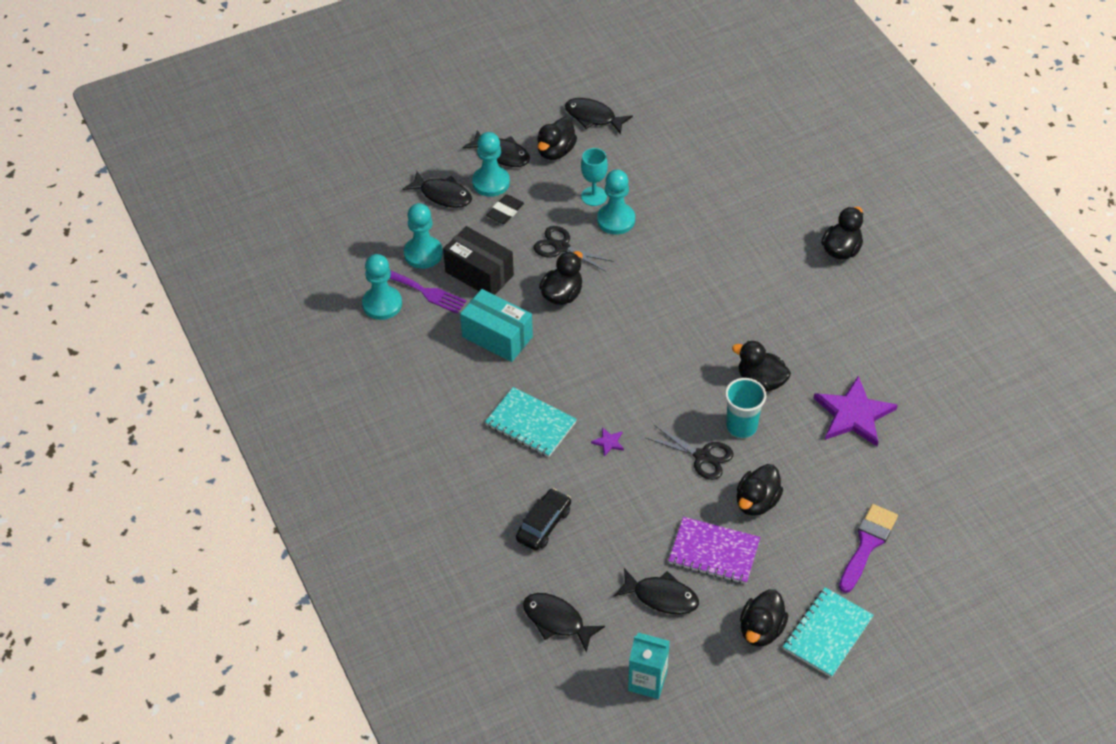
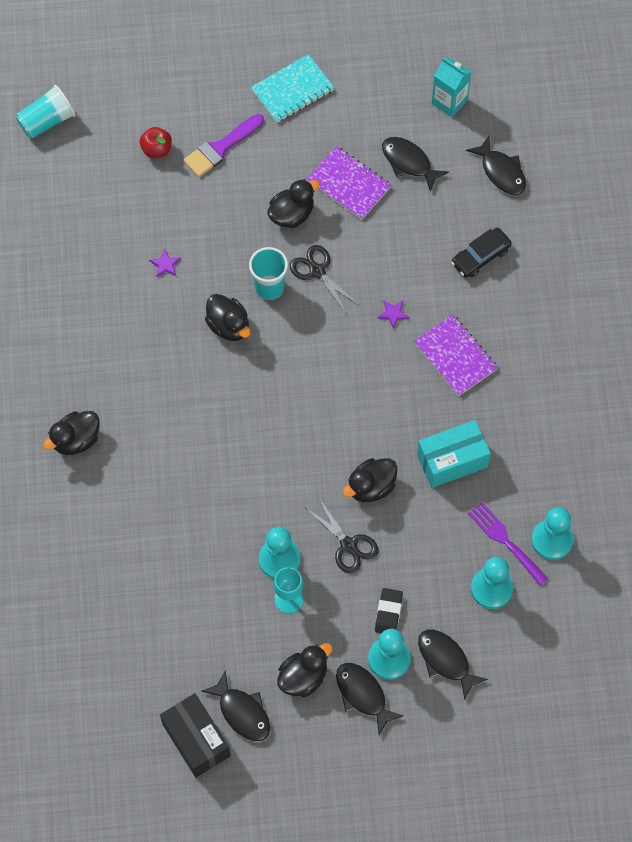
camera: 160 degrees left, 15 degrees up
(479, 274) = (443, 542): black box -> black box (196, 740)
(497, 337) = (452, 461): turquoise box -> turquoise box turned 75 degrees counterclockwise
(505, 212) = (388, 613): black eraser -> black eraser turned 45 degrees counterclockwise
(530, 424) = (455, 356): turquoise notebook -> purple notebook
(761, 629) = (342, 110): black duck -> none
(853, 414) = (165, 264): purple star -> purple star, size x0.40
(931, 520) = (156, 149): none -> red apple
(1061, 510) = (47, 121): none -> turquoise cup

